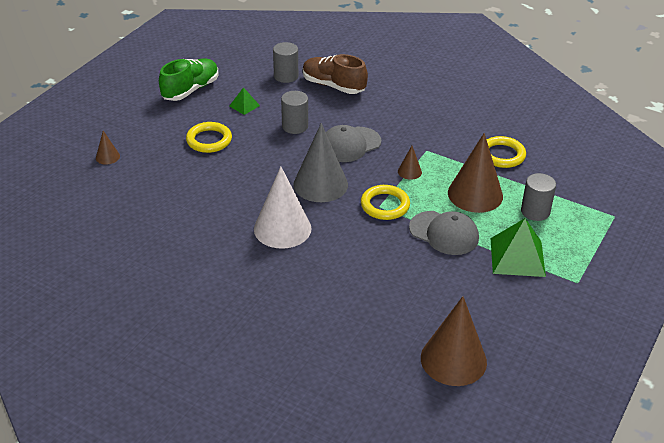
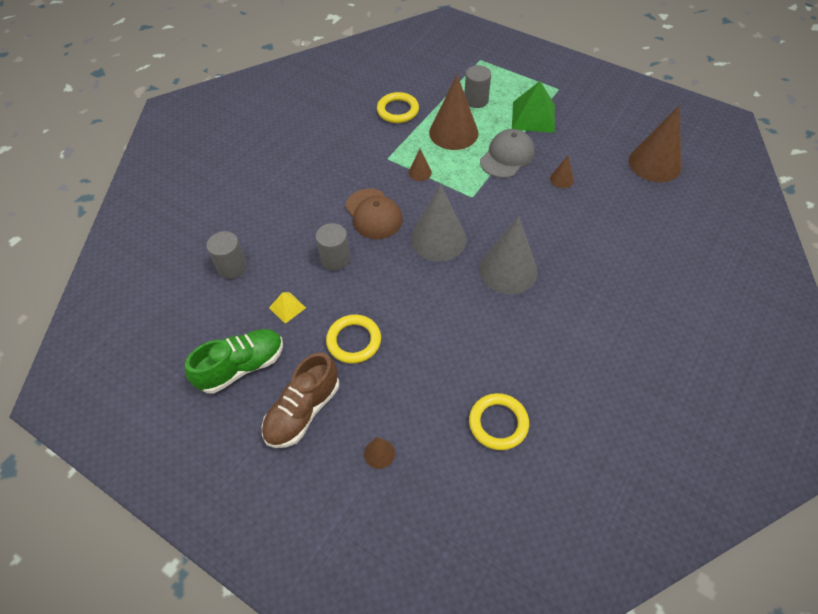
camera: 85 degrees left, 15 degrees up
(190, 90) = (241, 367): green shoe -> green shoe turned 105 degrees clockwise
(244, 105) = (287, 307): green pyramid -> yellow pyramid
(282, 228) = (508, 270): white cone -> grey cone
(333, 86) = (262, 224): brown shoe -> brown shoe (303, 411)
(350, 145) = (373, 214): grey cap -> brown cap
(385, 205) = (470, 192): yellow ring -> yellow ring (498, 423)
(414, 274) = (561, 179): none -> brown cone

